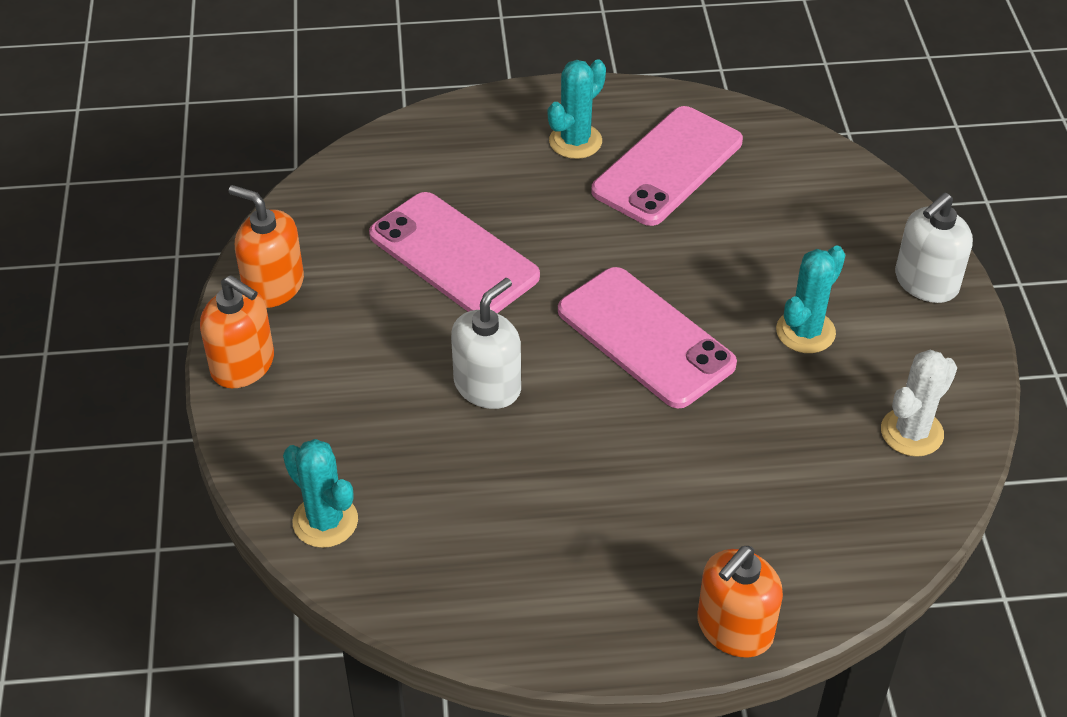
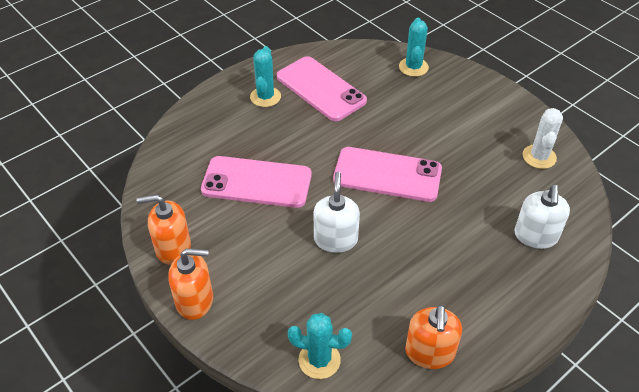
camera: 35 degrees left, 0 degrees up
(668, 166) = (321, 89): pink phone -> pink phone turned 45 degrees counterclockwise
(734, 629) = (558, 291): orange soap dispenser -> orange soap dispenser (429, 353)
(805, 332) = (453, 135): turquoise cactus -> turquoise cactus (413, 67)
(926, 282) = (480, 88): white soap dispenser -> white soap dispenser (535, 236)

